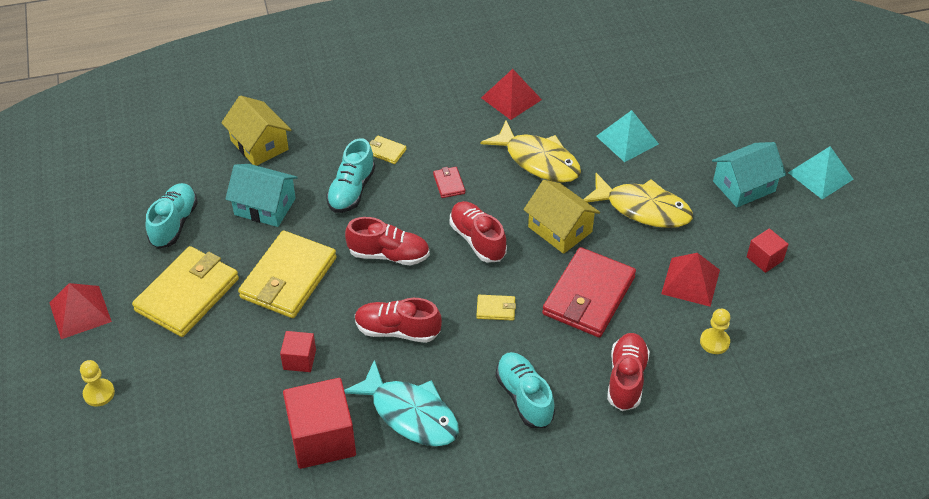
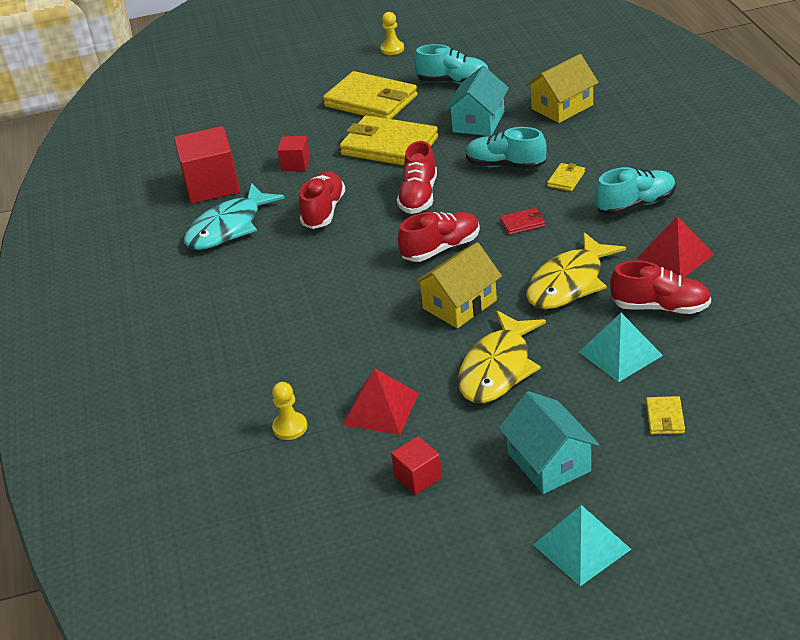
camera: 95 degrees right, 10 degrees down
(80, 312) = (354, 59): red pyramid -> none
(99, 393) = (273, 81): yellow pawn -> yellow pawn (392, 49)
(496, 309) = (346, 267): yellow wallet -> yellow wallet (665, 418)
(524, 397) = (236, 292): turquoise shoe -> turquoise shoe (636, 205)
(589, 296) = (361, 329): red wallet -> none
(626, 379) = (248, 359): red shoe -> red shoe (660, 307)

